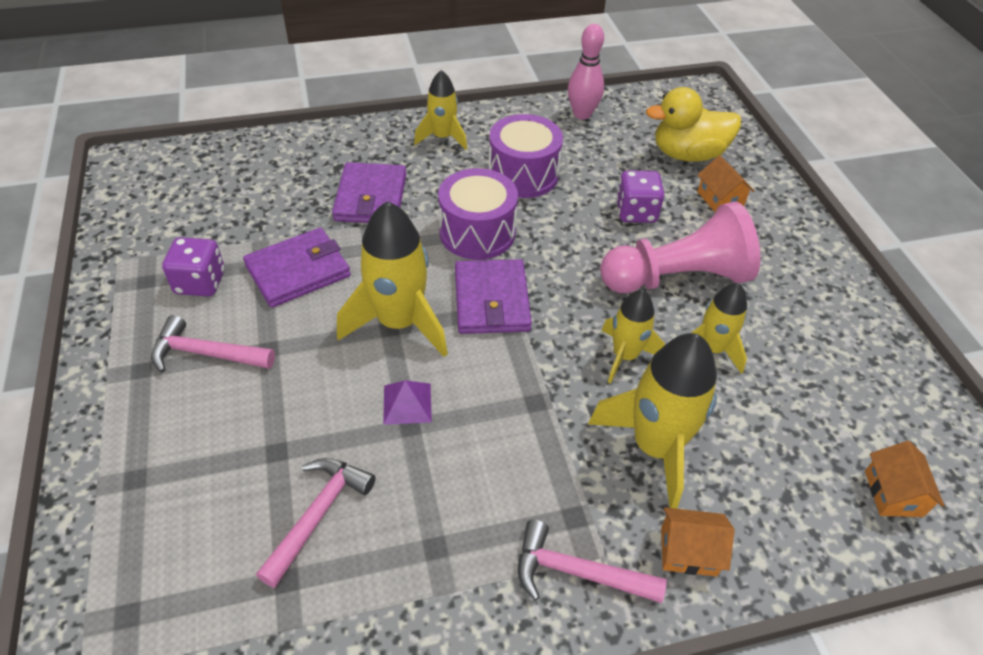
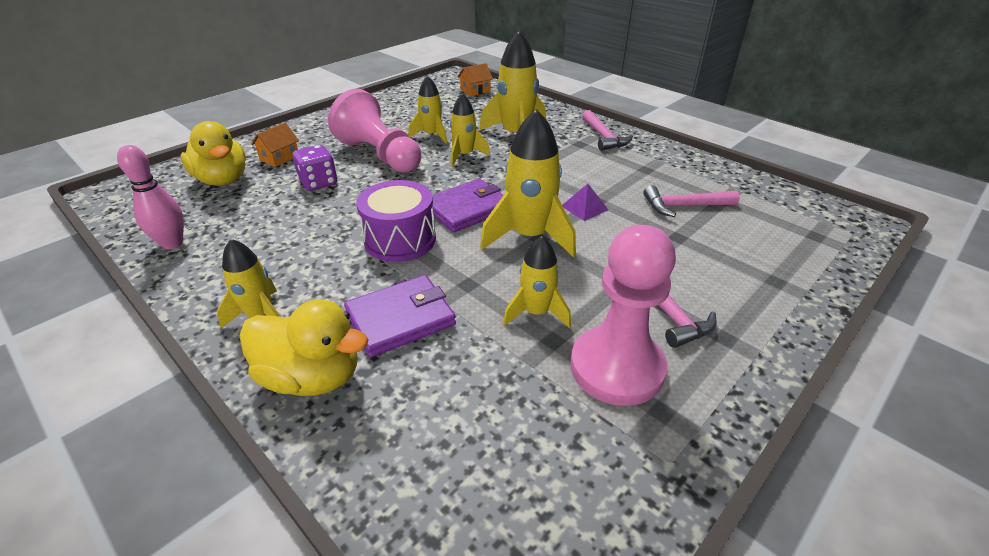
camera: 120 degrees left, 10 degrees down
(200, 282) = (616, 367): purple dice -> pink pawn
(298, 271) = (536, 312): purple wallet -> yellow rocket
(357, 145) = (312, 377): none -> yellow duck
(523, 174) = (300, 244): purple drum -> none
(688, 551) = (559, 119): orange house -> none

